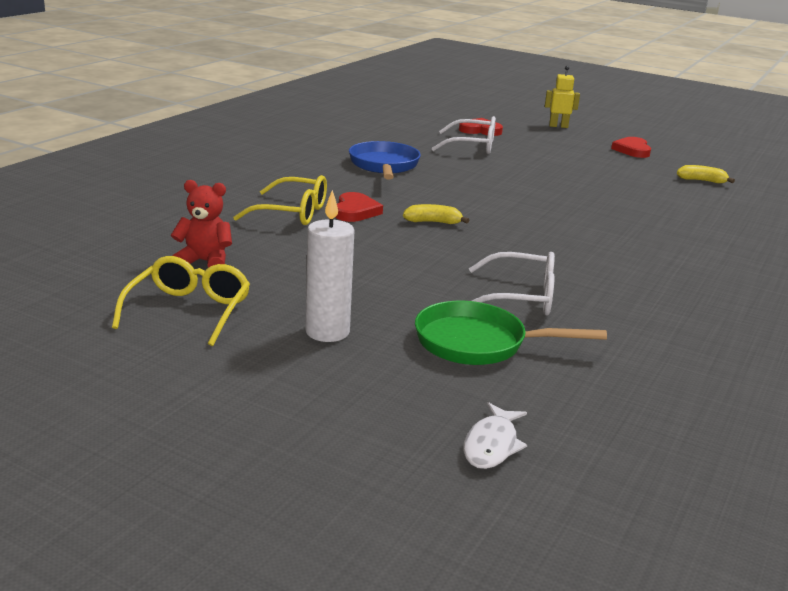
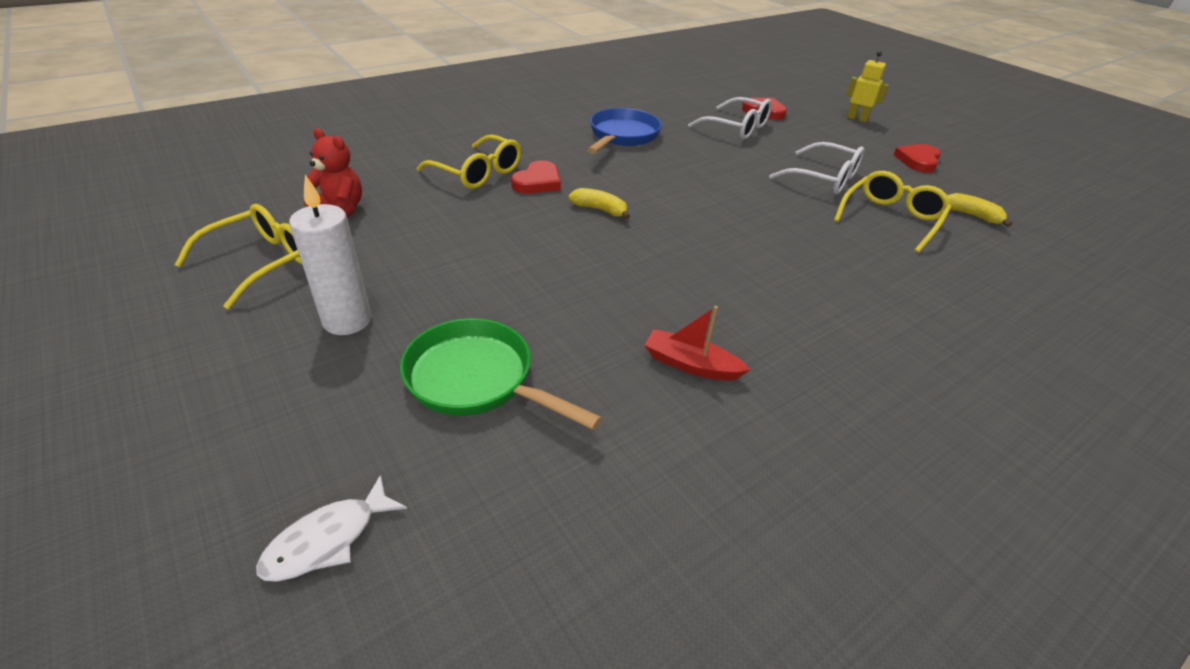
camera: 25 degrees right, 15 degrees up
(519, 297) = (589, 328): white glasses -> white glasses (823, 178)
(613, 303) = (690, 365): none -> red boat
(651, 192) = (890, 219): none -> yellow glasses

